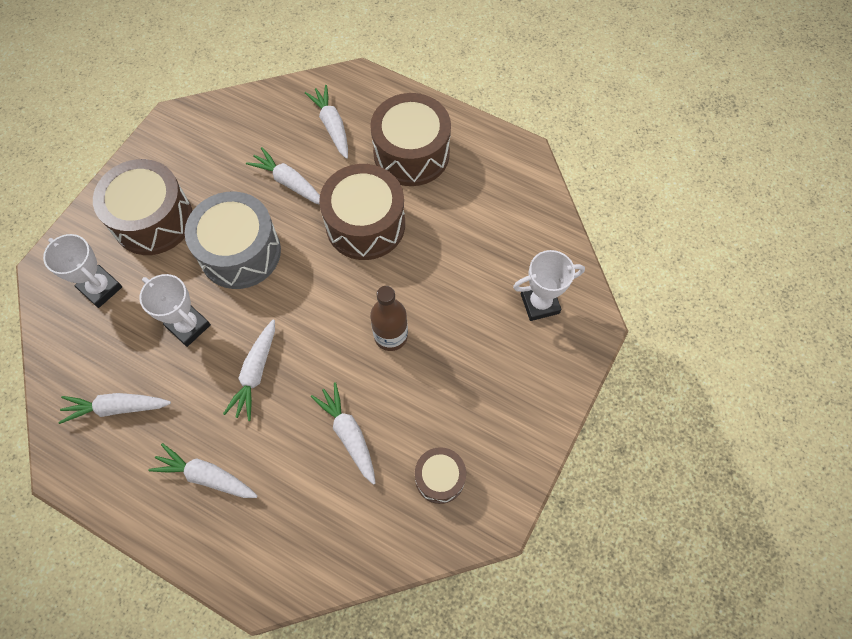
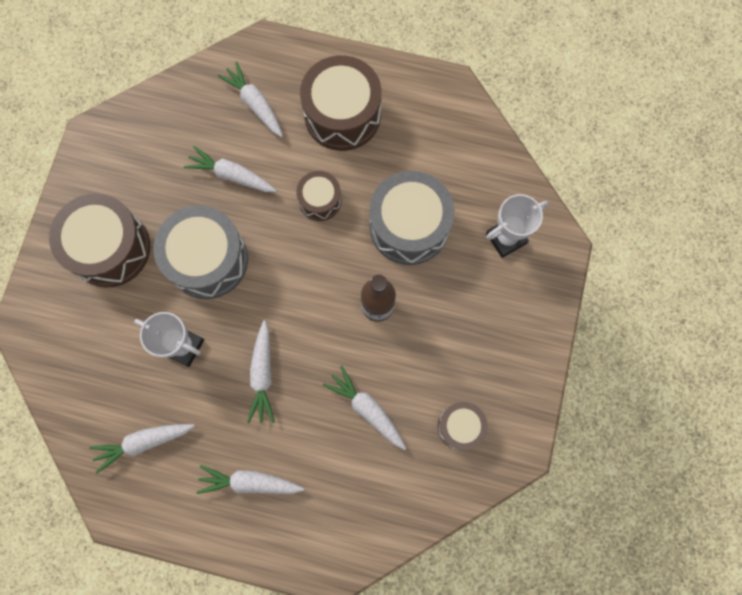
camera: 15 degrees left, 10 degrees up
(100, 288) = (84, 331): white trophy -> none
(365, 224) = (320, 200): brown drum -> brown drum, size x0.54
(445, 269) = (409, 226): none -> grey drum

